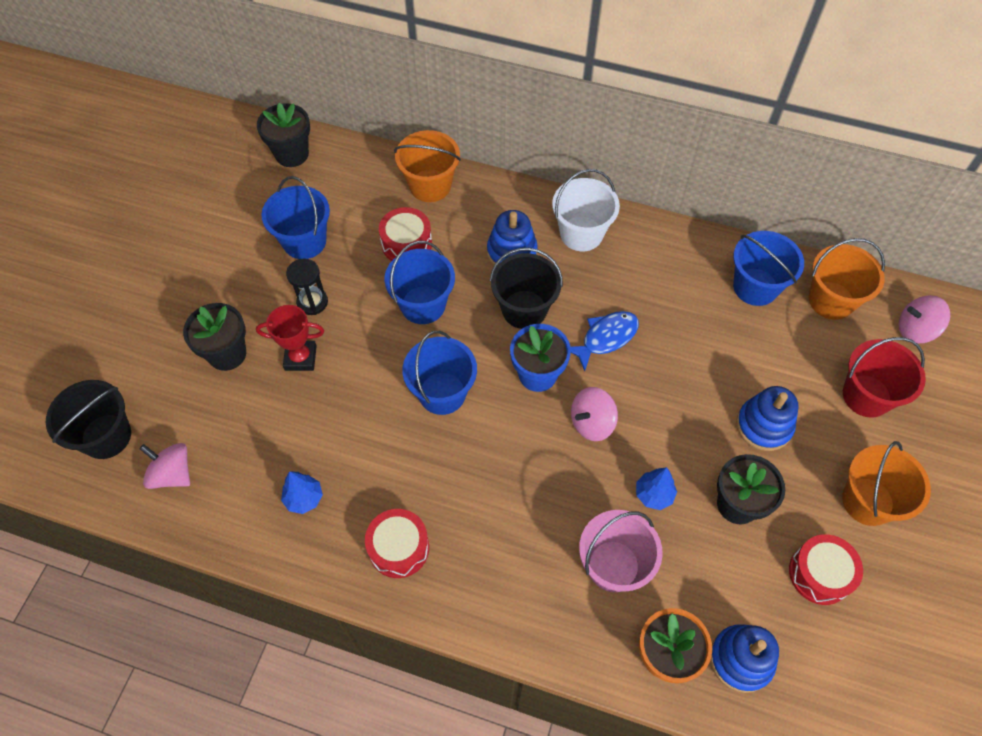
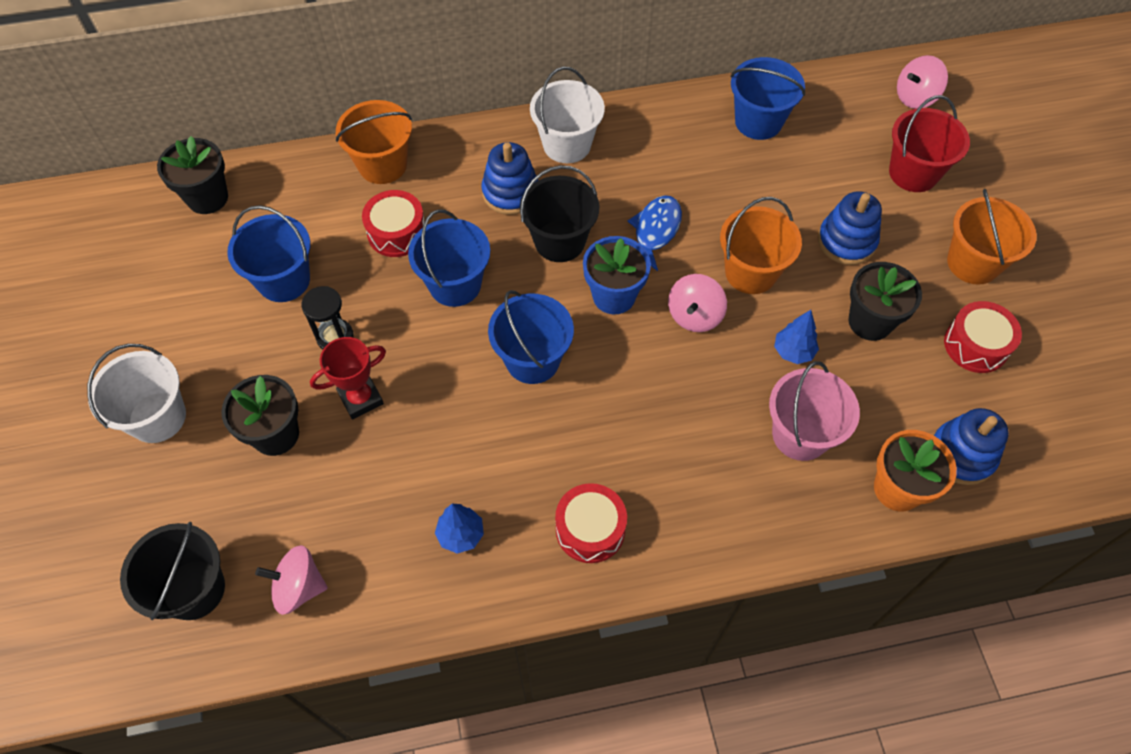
camera: 30 degrees left, 0 degrees up
(159, 300) = (157, 417): none -> white bucket
(831, 300) = (830, 104): orange bucket -> orange bucket (751, 272)

